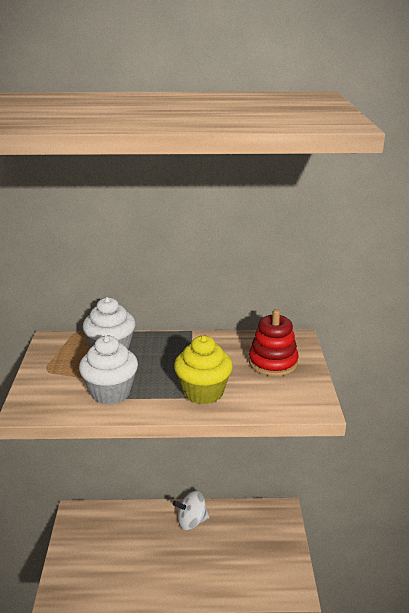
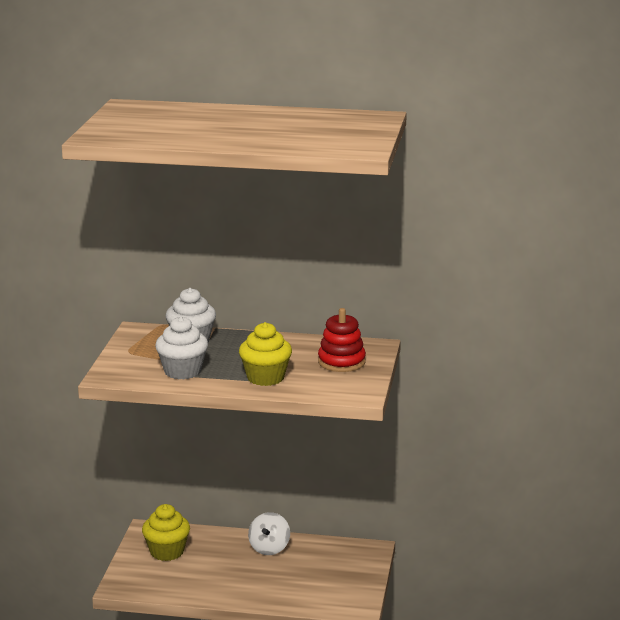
camera: 10 degrees right, 5 degrees down
(97, 539) = (167, 552): none -> yellow cupcake
(191, 521) = (269, 548): white spinning top -> white spinning top turned 75 degrees counterclockwise

